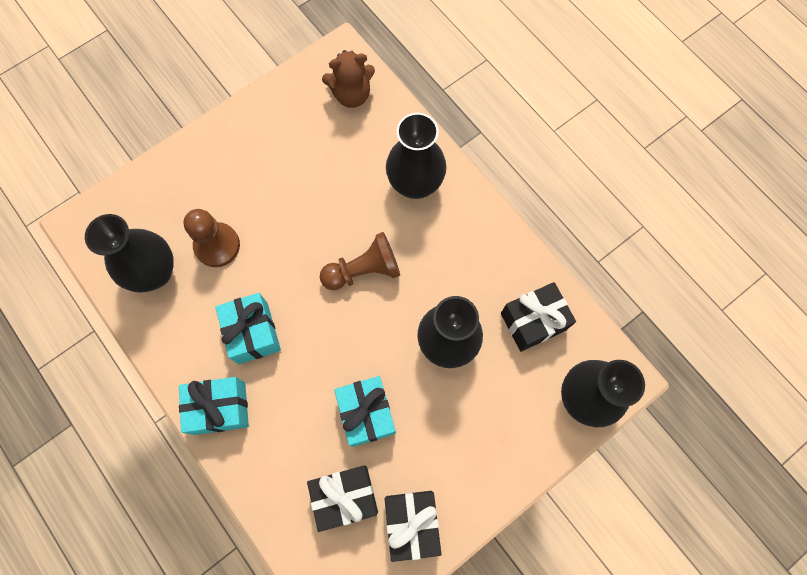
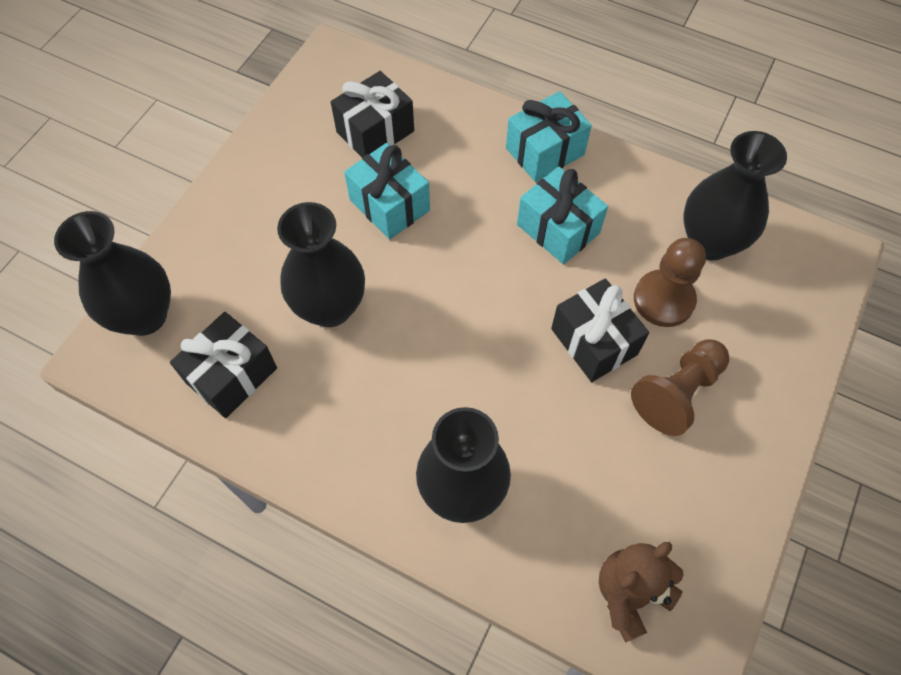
camera: 155 degrees right, 10 degrees down
(364, 270) = (471, 346): brown pawn -> brown pawn (677, 393)
(412, 523) = (298, 136): black gift -> black gift (594, 341)

